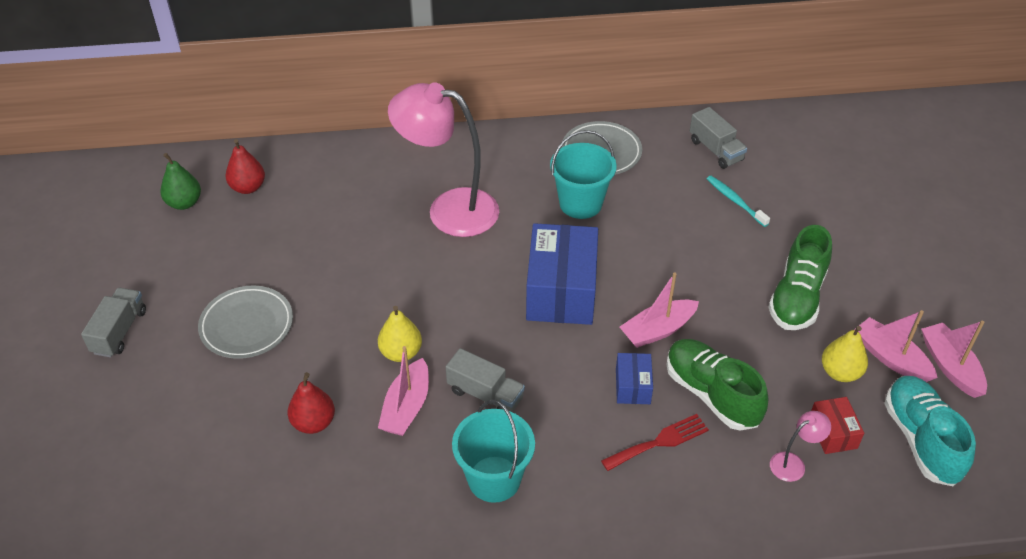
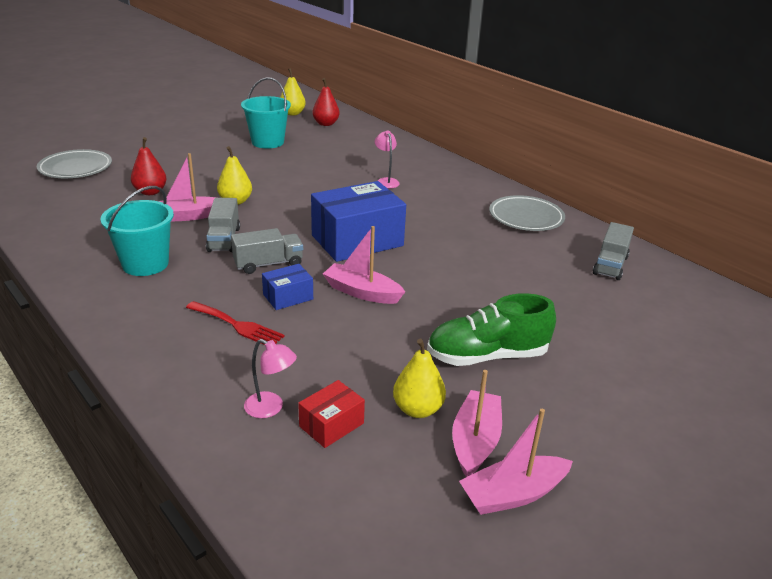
camera: 55 degrees right, 15 degrees down
(119, 331) = (177, 126): grey truck -> grey truck (268, 264)
(184, 203) = (292, 113): green pear -> yellow pear
(247, 325) = (213, 153): grey plate -> grey plate (75, 168)
(449, 209) = (386, 181): pink lamp -> pink lamp, size x0.41
(580, 203) = (458, 224): turquoise bucket -> turquoise bucket (267, 142)
(711, 394) = (315, 338): green shoe -> none
(735, 201) = (563, 290): turquoise toothbrush -> none
(921, 439) = (378, 496): turquoise shoe -> none
(950, 366) = (513, 494): pink boat -> pink boat turned 150 degrees counterclockwise

